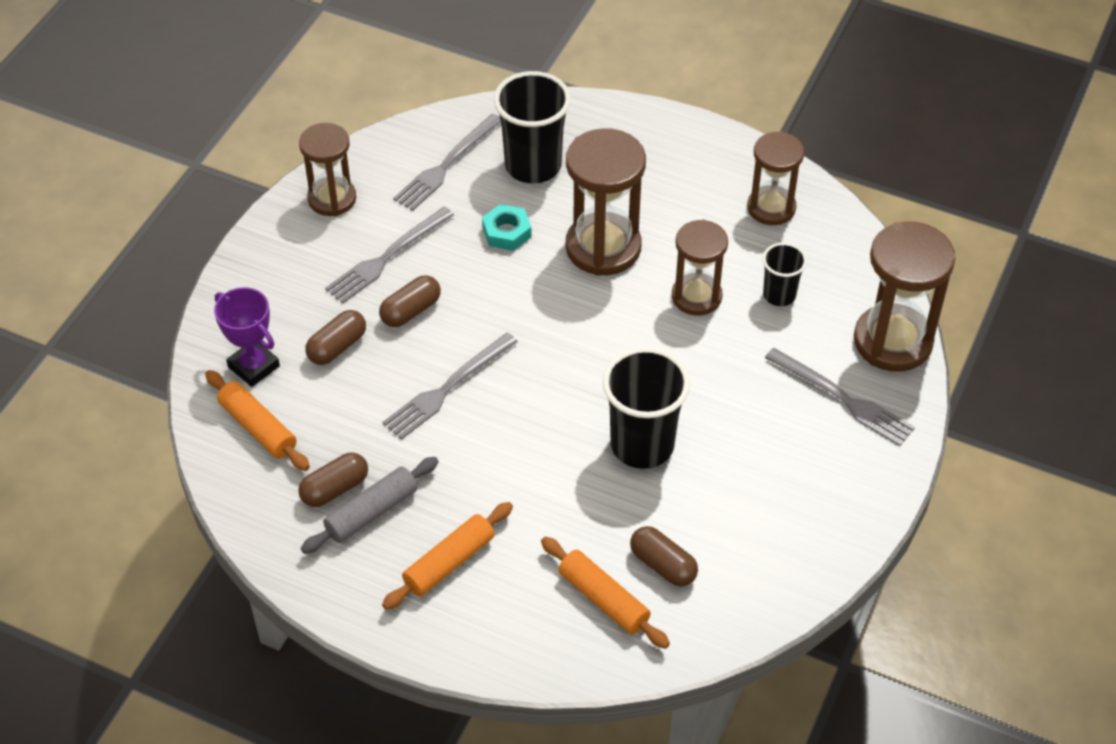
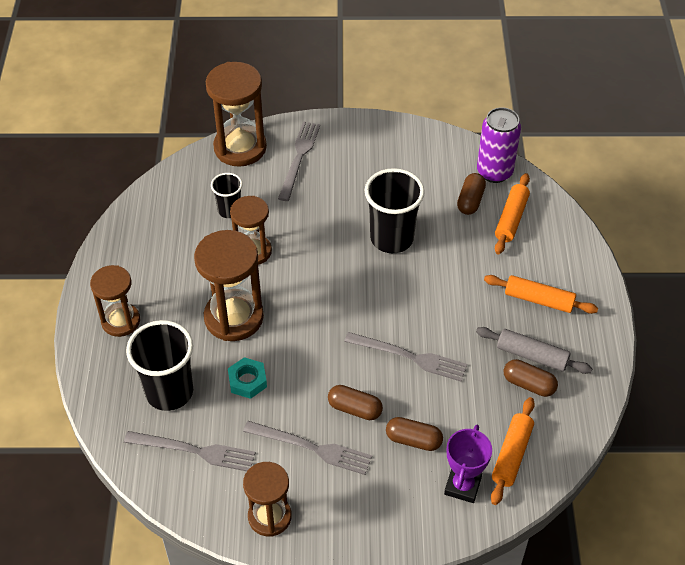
camera: 115 degrees left, 0 degrees up
(704, 622) = (494, 172): none -> purple can
(771, 208) = (149, 237): brown hourglass -> brown hourglass (121, 321)

